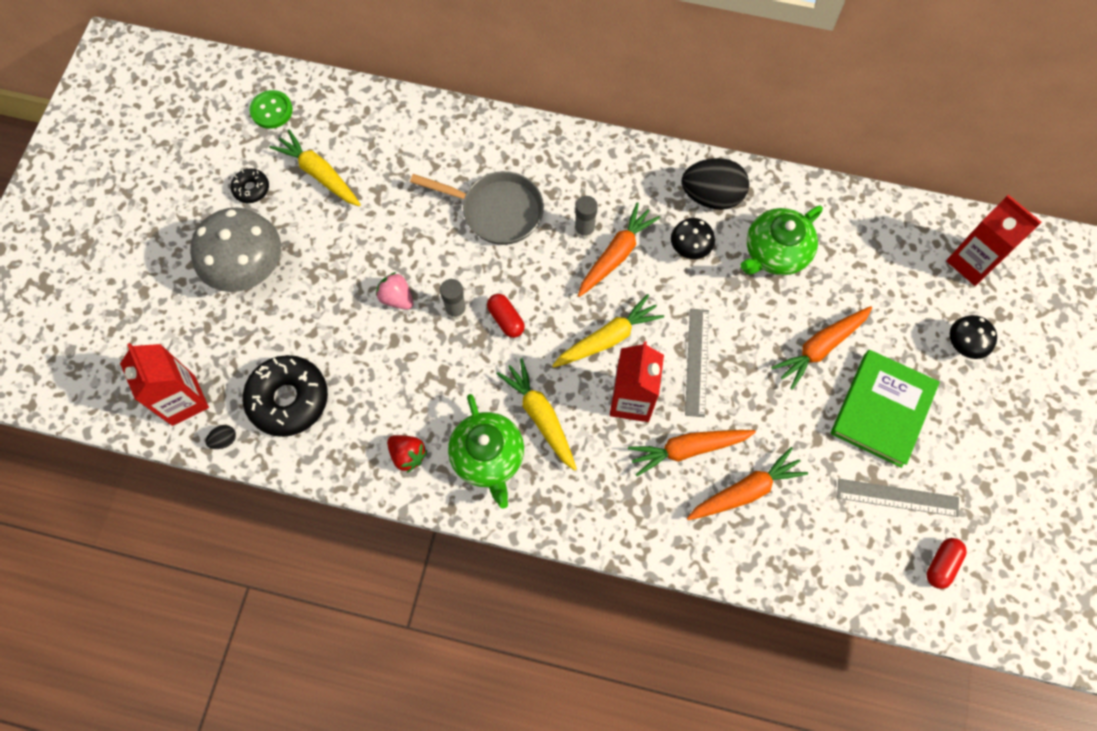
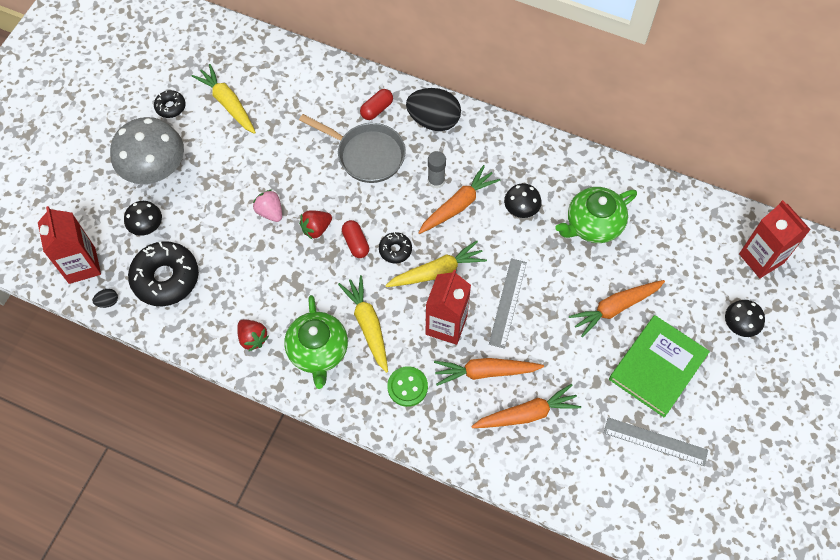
camera: 10 degrees right, 5 degrees down
(253, 340) = (147, 227): none -> black mushroom
(271, 110) = (199, 47): green button -> green button (407, 387)
(456, 310) = (316, 229): grey glue stick -> red strawberry
(554, 320) = (395, 250): none -> black donut
(711, 196) = (548, 170): black egg -> black egg (433, 120)
(941, 564) = (681, 503): red capsule -> red capsule (376, 109)

